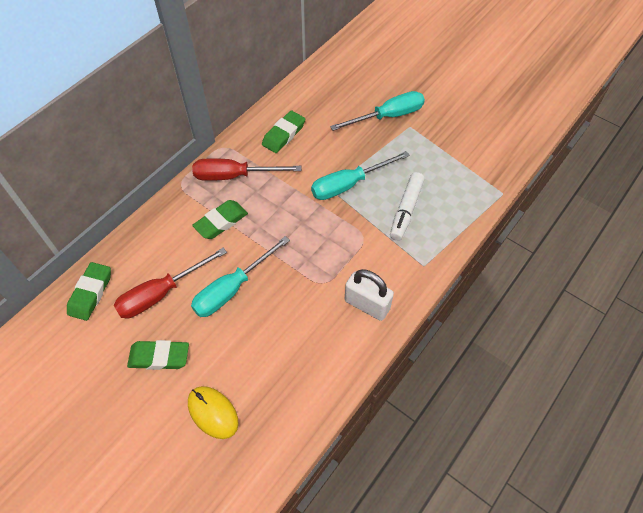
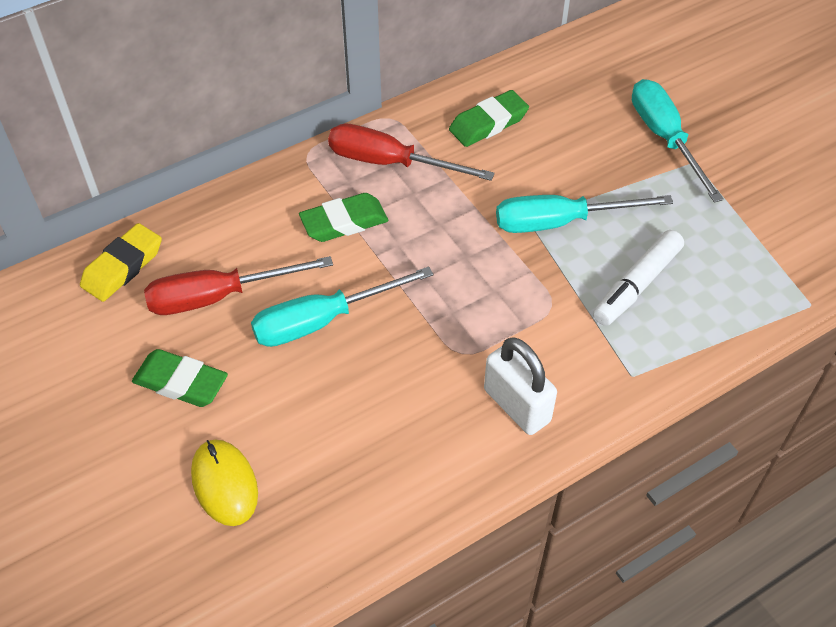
camera: 20 degrees right, 5 degrees down
(91, 293) = (123, 267): green eraser -> yellow eraser
(388, 116) = (665, 138): turquoise screwdriver -> turquoise screwdriver turned 105 degrees counterclockwise

